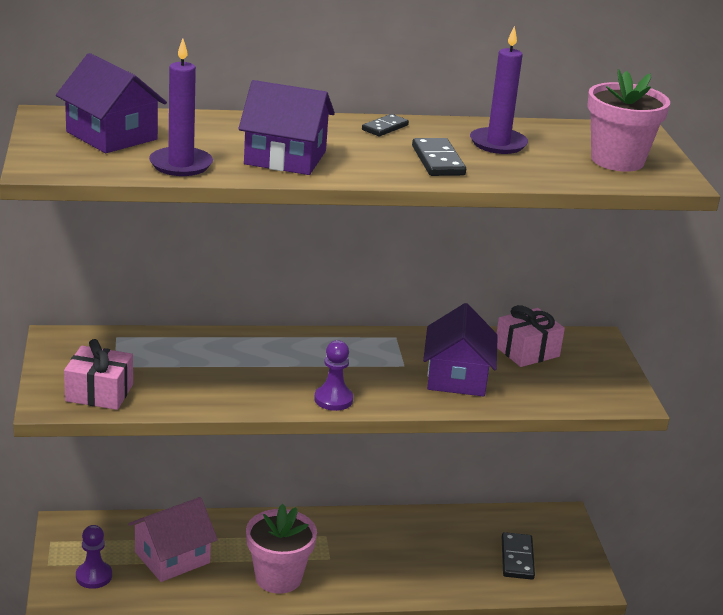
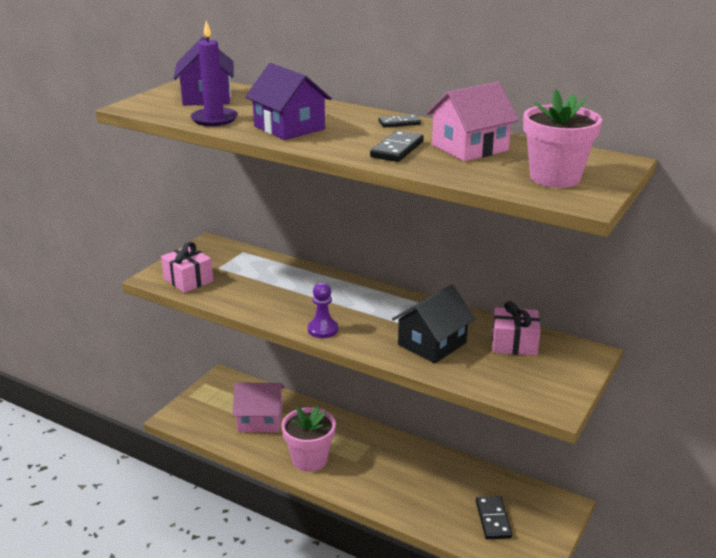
camera: 40 degrees right, 0 degrees up
(94, 576) = (205, 412): purple pawn -> none
(457, 377) = (432, 344): purple house -> black house
(498, 143) = (470, 148): purple candle -> pink house
(517, 558) = (493, 519): black domino -> black domino turned 45 degrees counterclockwise

